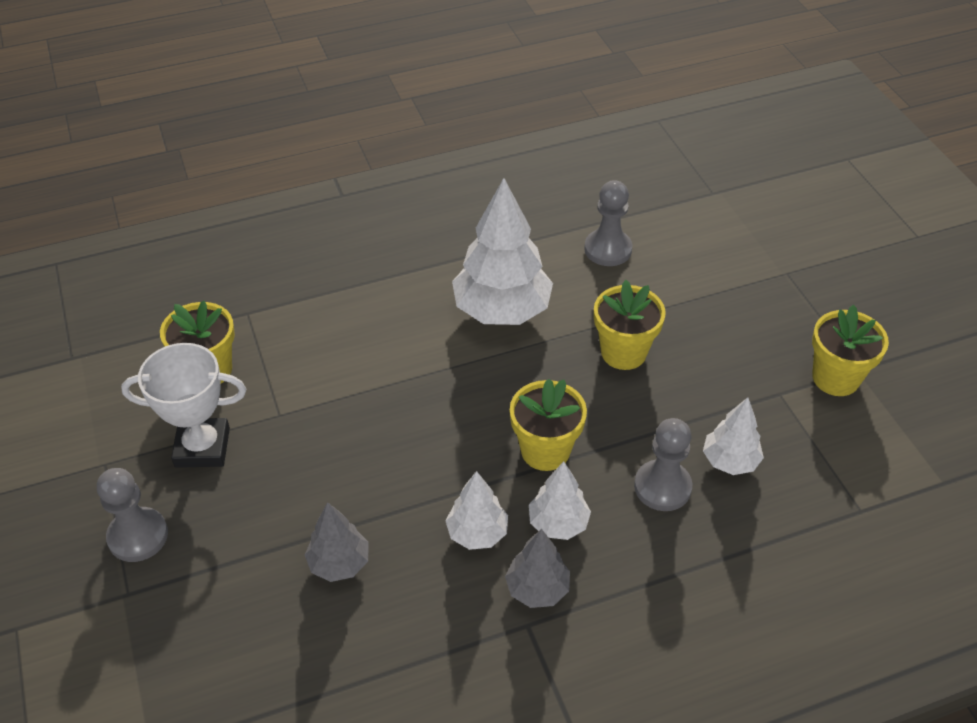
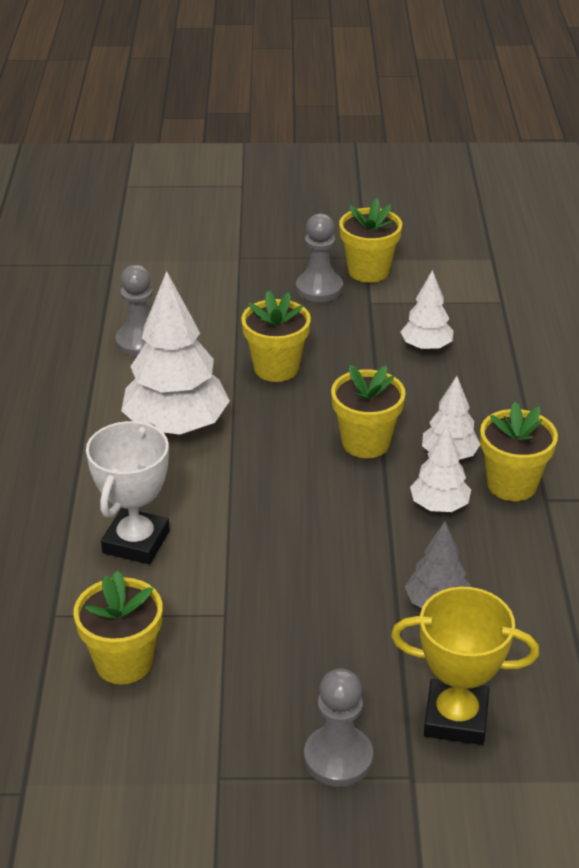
camera: 70 degrees left, 10 degrees down
(200, 611) = (456, 718): none -> yellow trophy
(202, 447) = (238, 685): white trophy -> white trophy (136, 542)
(537, 589) = (512, 484): grey tree -> yellow flower pot
(662, 487) = (436, 389): grey pawn -> grey pawn (319, 288)

